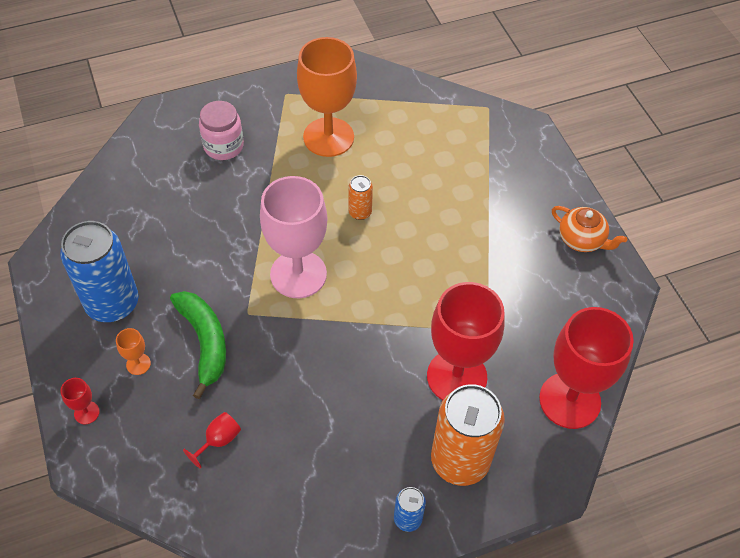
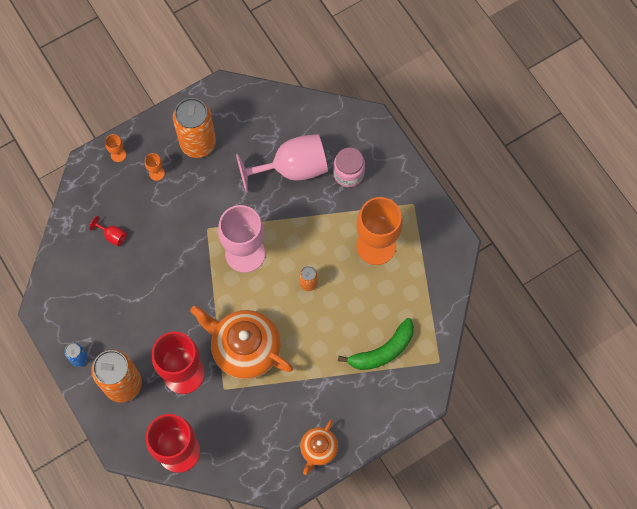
camera: 80 degrees right, 15 degrees up
(86, 412) = (118, 154): red goblet -> orange goblet
(112, 303) = (198, 143): blue can -> orange can
(194, 202) = (292, 168): none -> pink goblet
(204, 342) = (180, 208): green banana -> green banana (382, 351)
(434, 297) = (245, 349): none -> orange teapot

